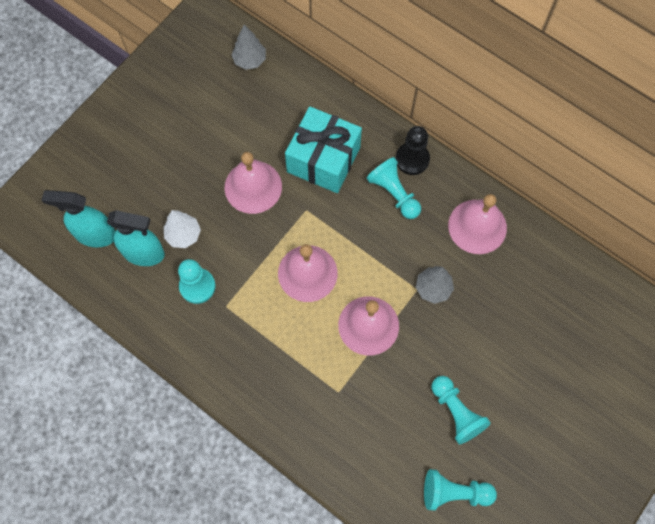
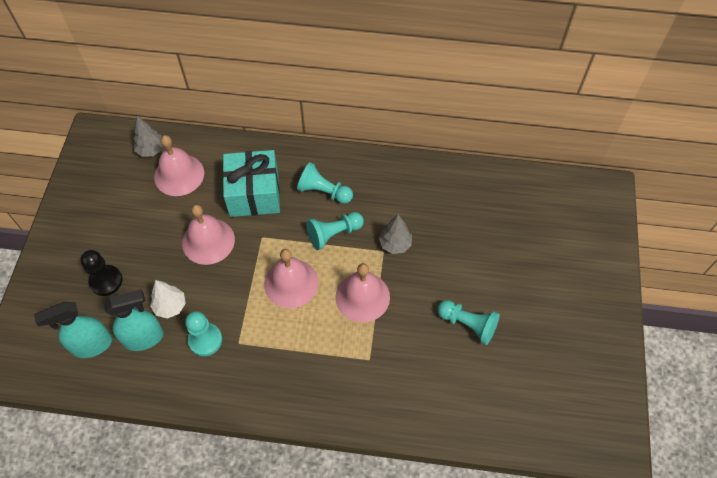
camera: 30 degrees left, 10 degrees down
(412, 159) = (323, 161): black pawn -> black pawn (106, 281)
(454, 492) = (503, 384): turquoise pawn -> turquoise pawn (333, 234)
(477, 226) = (400, 184): pink bell -> pink bell (179, 175)

